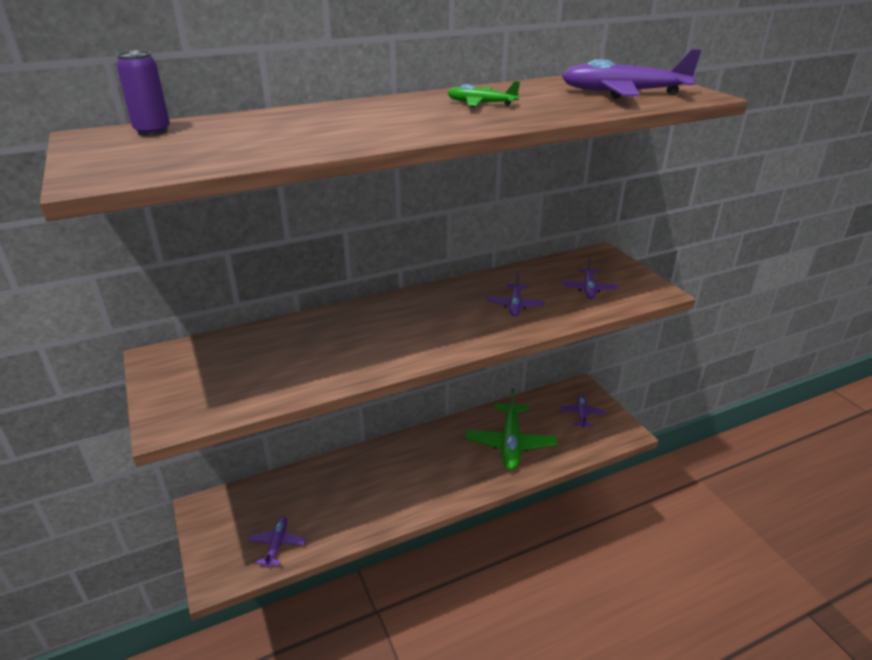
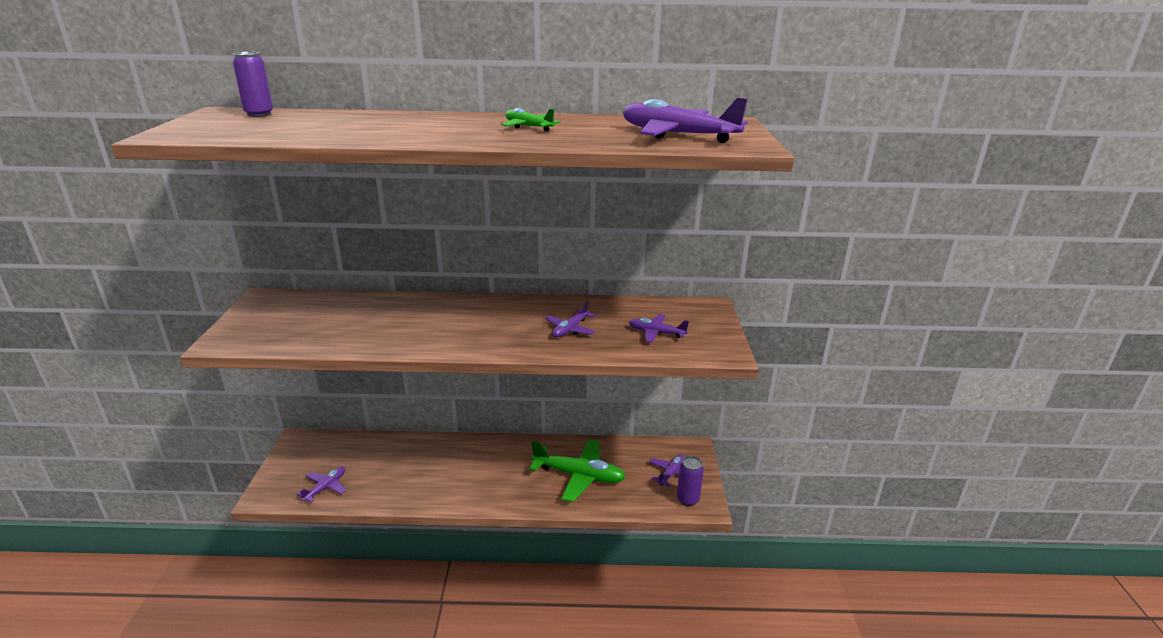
camera: 25 degrees right, 5 degrees down
(510, 443) = (579, 476): green plane -> green plane turned 105 degrees counterclockwise
(588, 289) = (656, 333): purple plane -> purple plane turned 75 degrees clockwise
(611, 432) = (687, 499): none -> purple can

